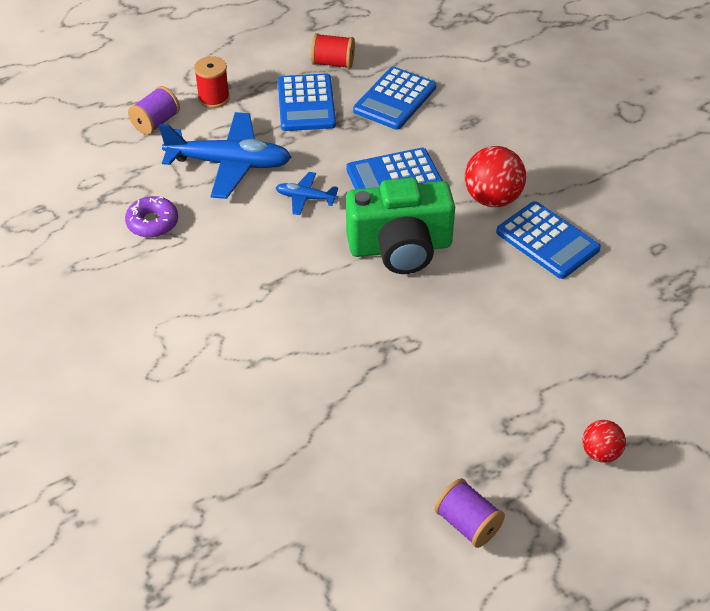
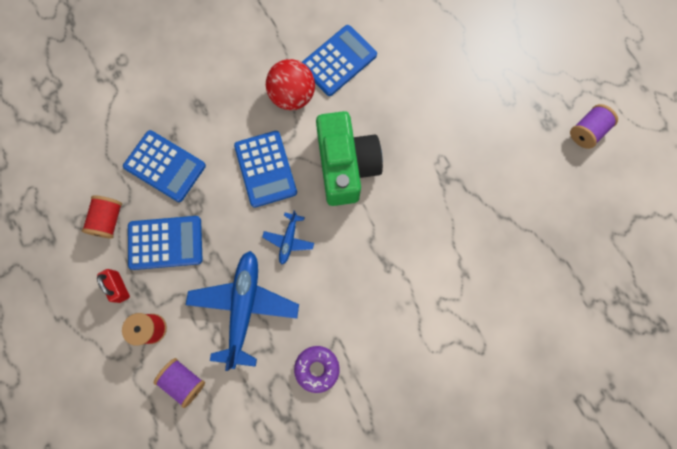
camera: 90 degrees left, 30 degrees up
(260, 74) = (119, 287): none -> red padlock
(600, 453) = (526, 49): red ball -> none

